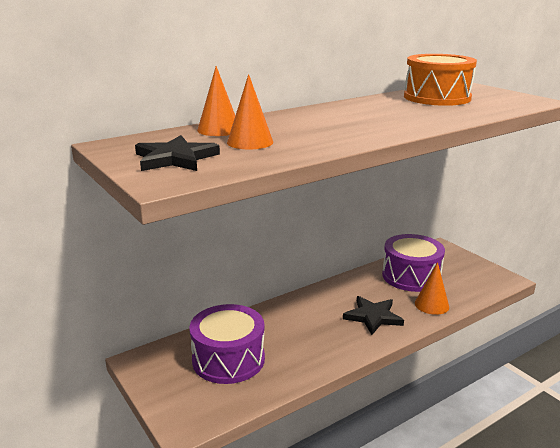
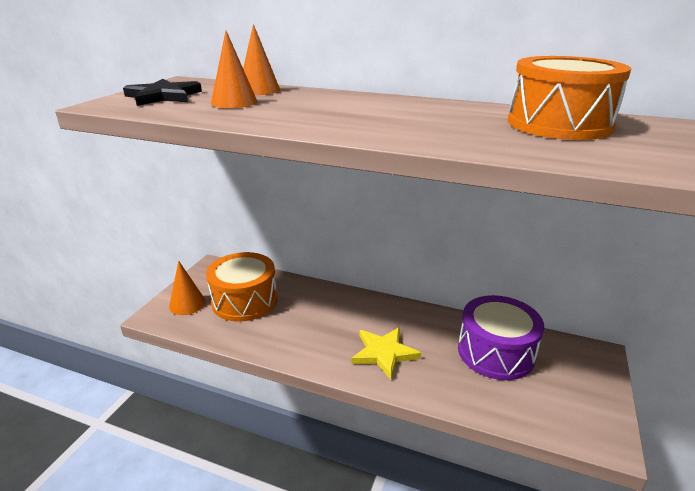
camera: 55 degrees right, 5 degrees up
(228, 359) = (244, 300): purple drum -> orange drum
(373, 316) = (384, 353): black star -> yellow star
(431, 305) = (456, 388): orange cone -> orange cone (187, 304)

